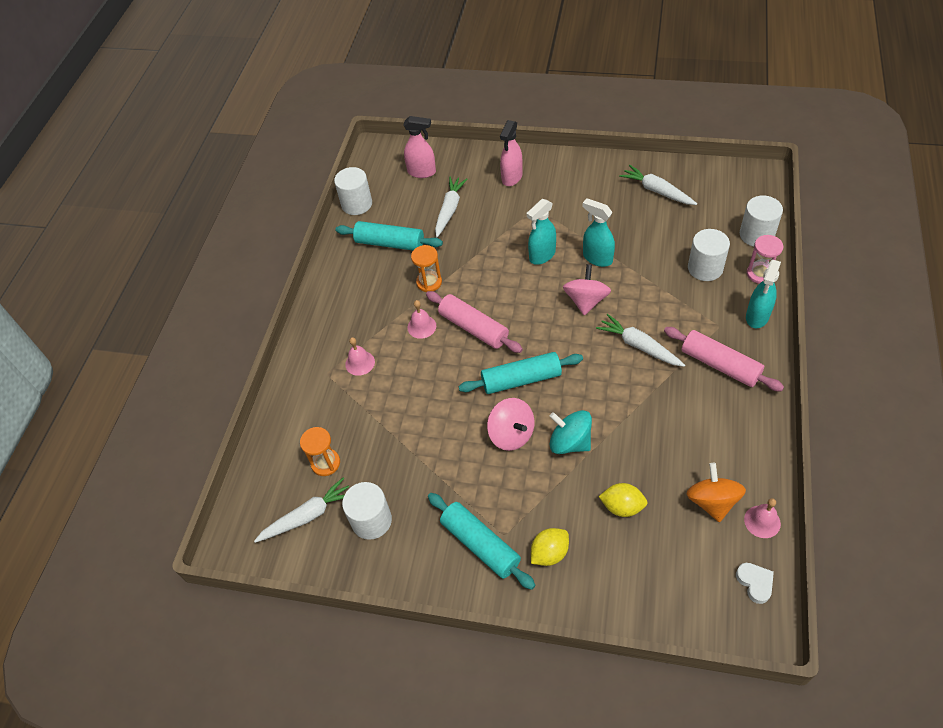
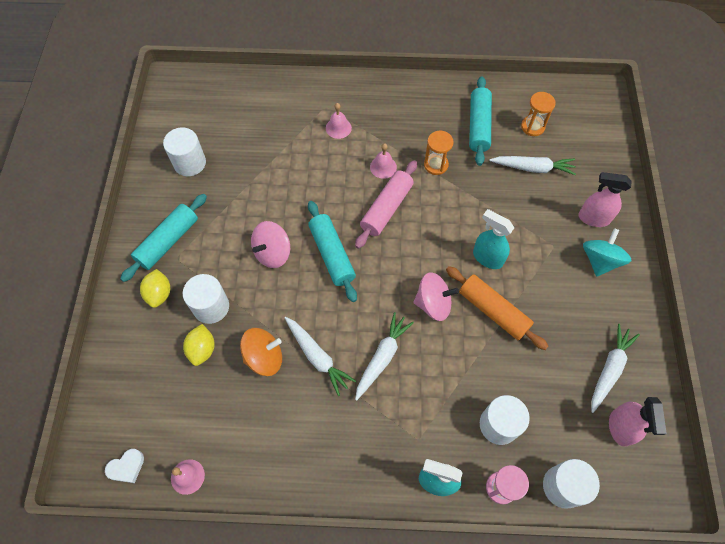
camera: 75 degrees right, 10 degrees up
(307, 516) = (193, 121): white carrot -> white carrot (317, 357)
(325, 463) = (239, 123): orange hourglass -> orange hourglass (532, 127)
(357, 204) = (523, 91): white cylinder -> white cylinder (211, 307)
(422, 172) = (580, 136): pink spray bottle -> pink spray bottle (620, 428)
(549, 553) = (159, 294): yellow lemon -> yellow lemon turned 45 degrees clockwise
(570, 442) = (266, 301): turquoise spinning top -> turquoise spinning top (600, 260)
(597, 258) = (493, 311): turquoise spray bottle -> orange rolling pin
(712, 501) = (208, 429): orange spinning top -> orange spinning top (264, 357)
(720, 365) = (366, 439): pink rolling pin -> none

